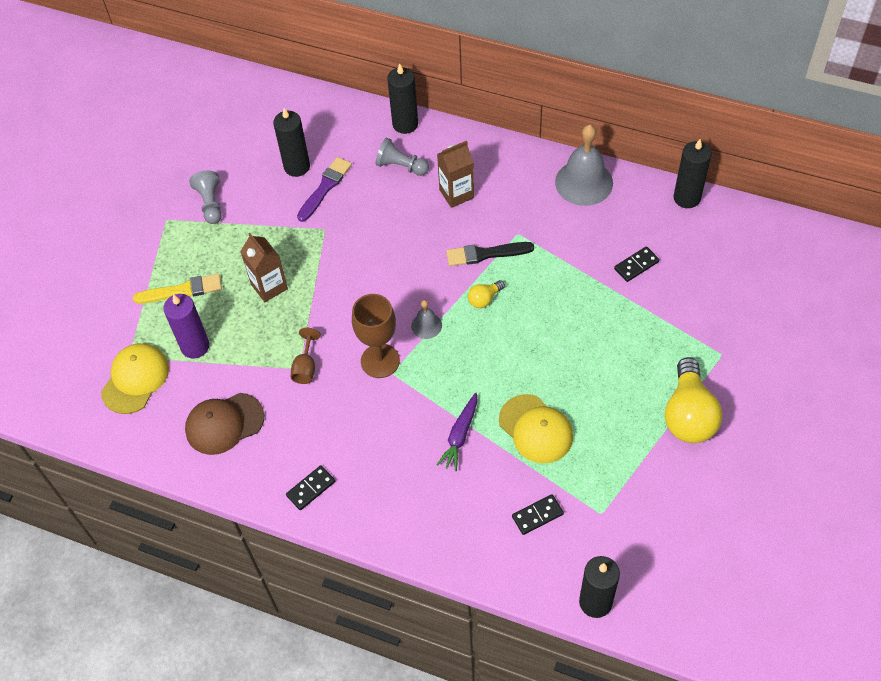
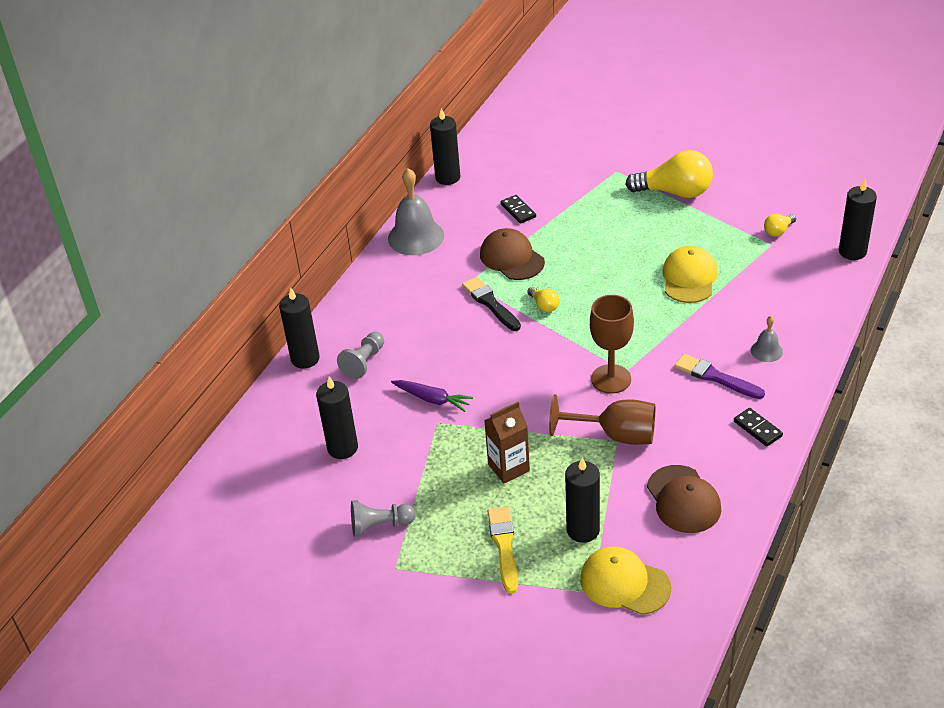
camera: 85 degrees left, 15 degrees down
(195, 346) = (583, 530): purple candle -> black candle
(305, 367) = (616, 435): brown goblet -> brown goblet, size x1.78
(325, 188) = (379, 423): purple brush -> purple brush (715, 377)
(426, 325) = (571, 346): grey bell -> grey bell (766, 351)
(456, 194) = (410, 322): brown carton -> none
(460, 435) = (696, 325): purple carrot -> purple carrot (432, 399)
(486, 254) = (490, 303): black brush -> black brush turned 150 degrees clockwise
(536, 429) = (689, 278): yellow cap -> yellow cap turned 45 degrees counterclockwise
(537, 515) = (775, 280): black domino -> none
(557, 266) = (511, 258): none -> brown cap
(627, 522) = (778, 231): none -> yellow light bulb

